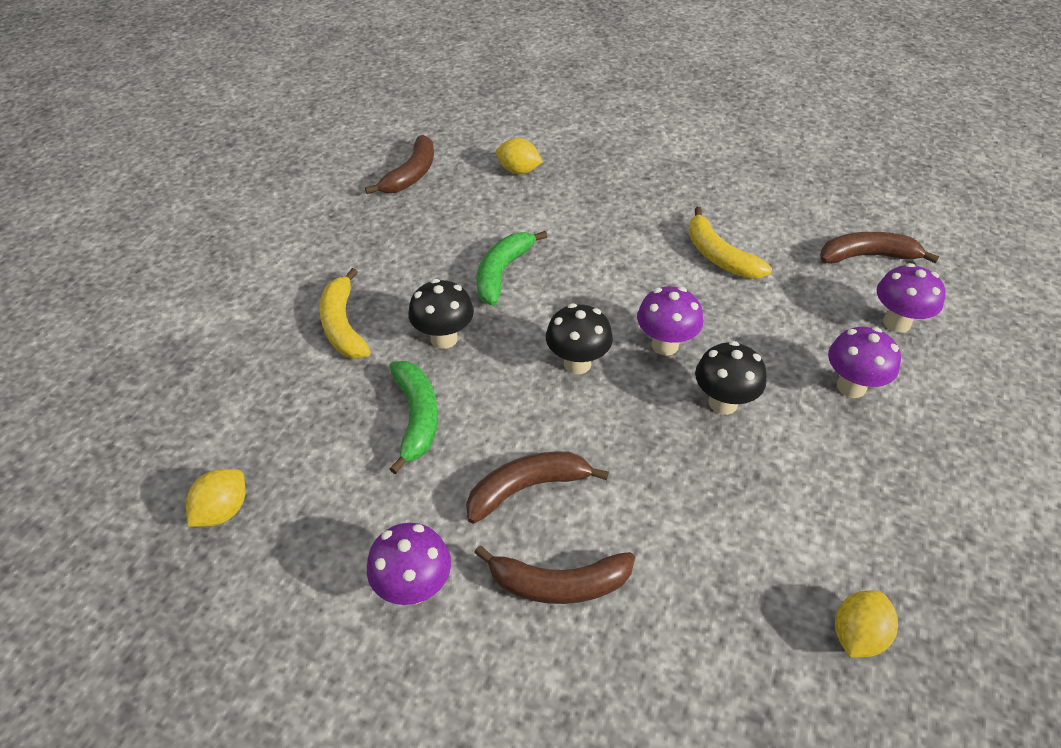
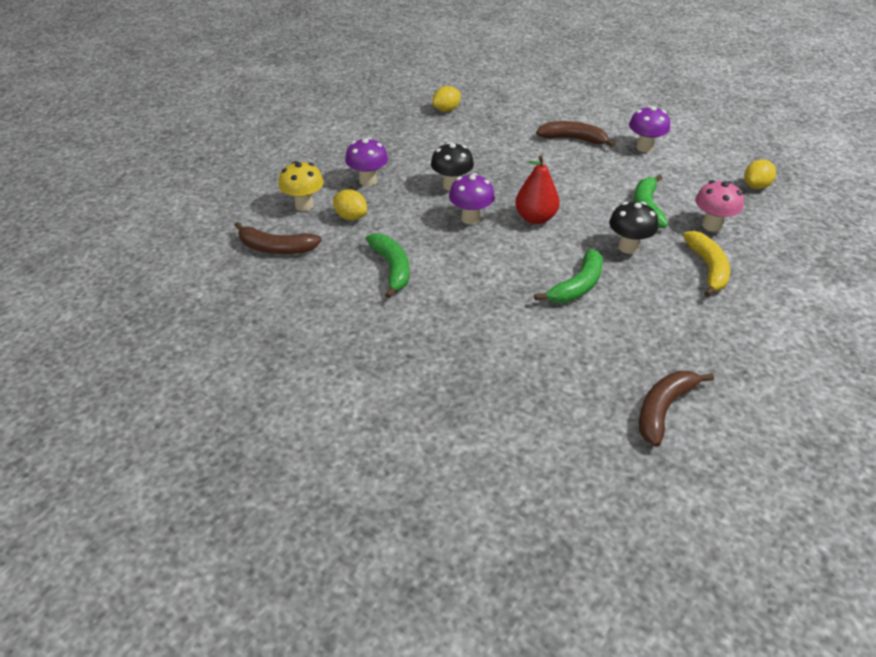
camera: 165 degrees left, 5 degrees down
(322, 401) = (711, 225): none -> pink mushroom
(518, 171) = (541, 390): yellow lemon -> yellow lemon (351, 217)
(527, 488) = (582, 170): brown banana -> none
(577, 363) = (535, 218): black mushroom -> red pear
(719, 256) = (392, 268): yellow banana -> green banana
(896, 323) = (304, 205): purple mushroom -> yellow mushroom

